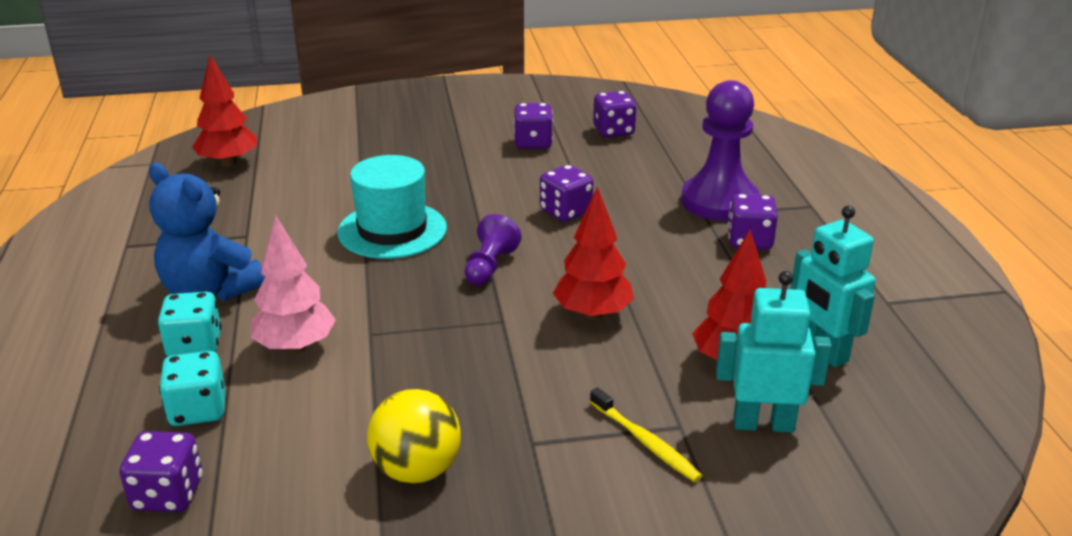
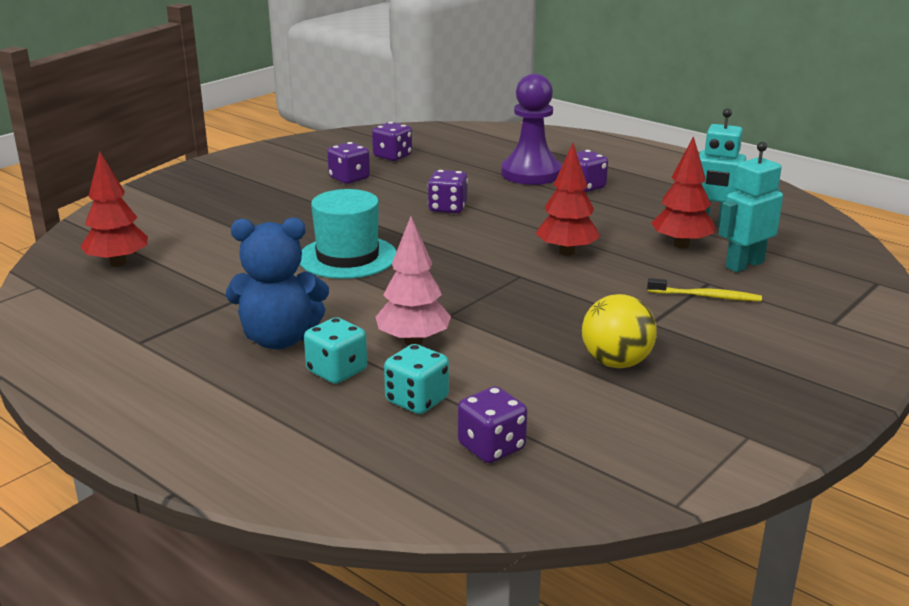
camera: 40 degrees left, 5 degrees down
(490, 266) = (456, 252): purple pawn -> none

